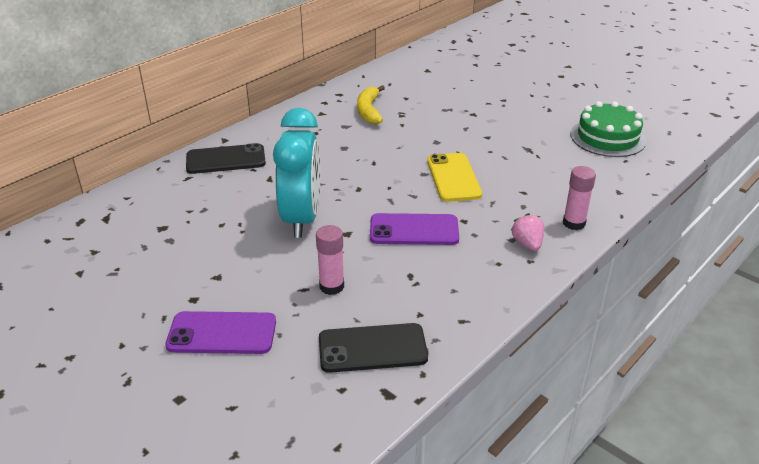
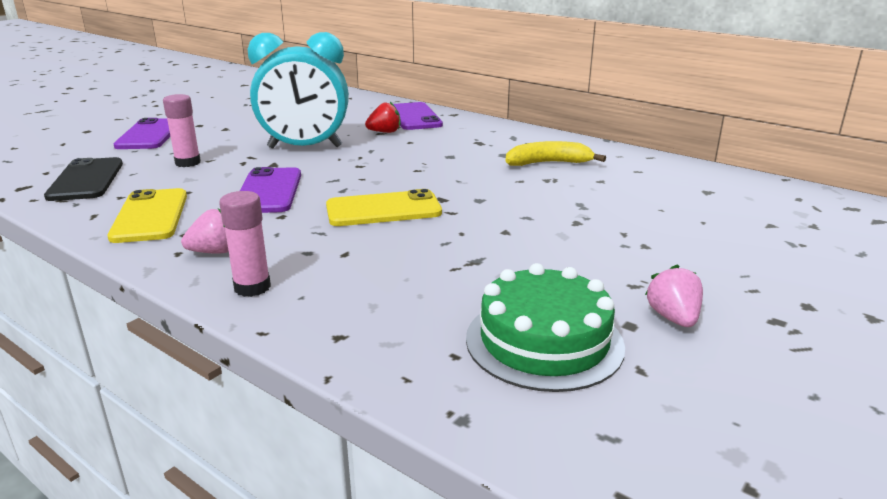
camera: 85 degrees right, 10 degrees down
(226, 160) = (414, 117): black phone -> purple phone
(269, 176) = (385, 132): none -> red strawberry
(465, 286) = (150, 216): none -> yellow phone
(579, 105) = (673, 318): none -> pink strawberry

